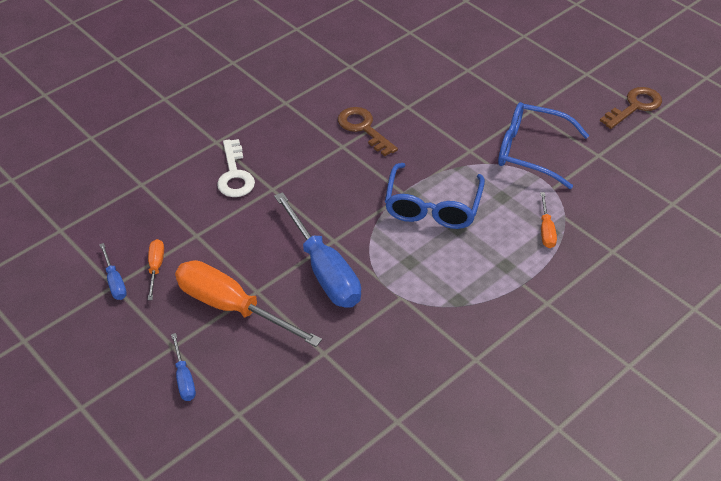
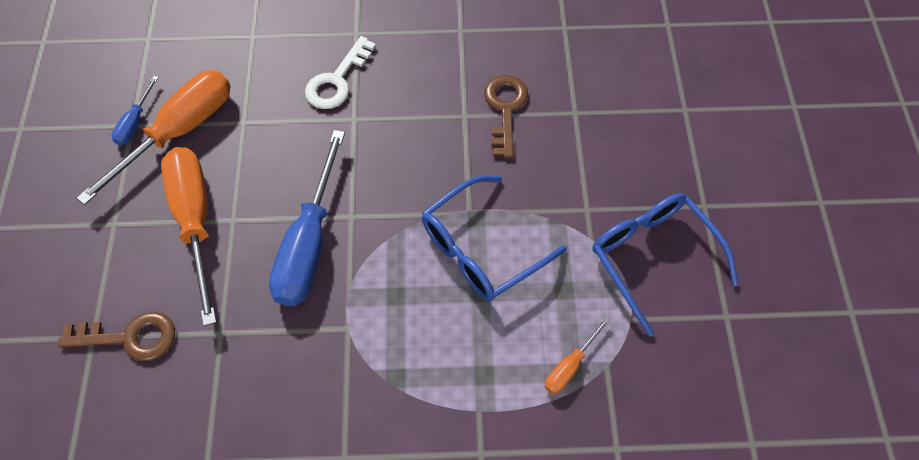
camera: 40 degrees right, 15 degrees up
(156, 268) = (178, 132): orange screwdriver -> orange screwdriver, size x2.16
(184, 378) = (89, 264): blue screwdriver -> none
(635, 106) = (837, 285): brown key -> brown key (129, 337)

